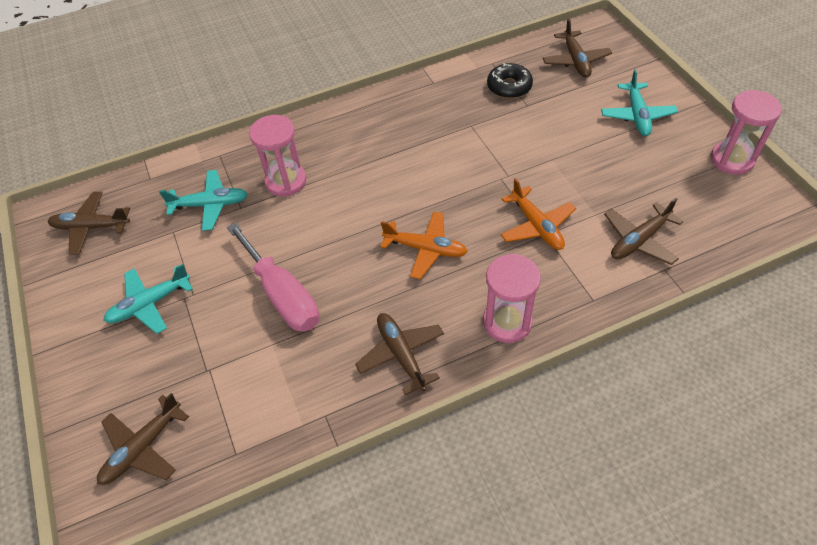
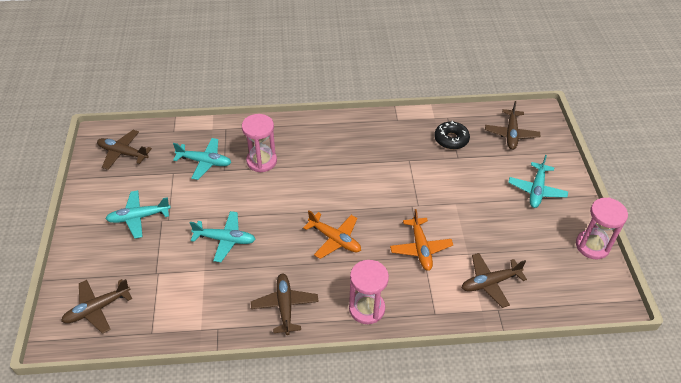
camera: 15 degrees right, 5 degrees down
(282, 295) = (225, 239): pink screwdriver -> turquoise plane

